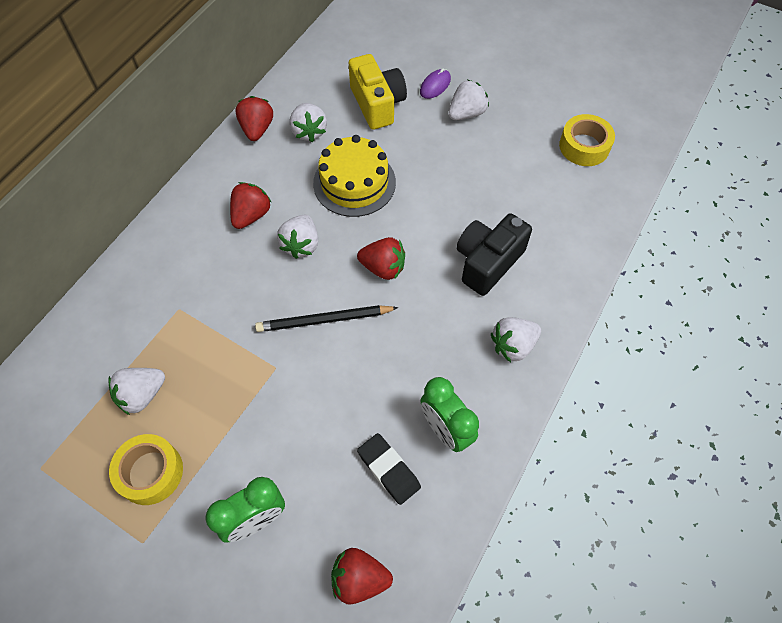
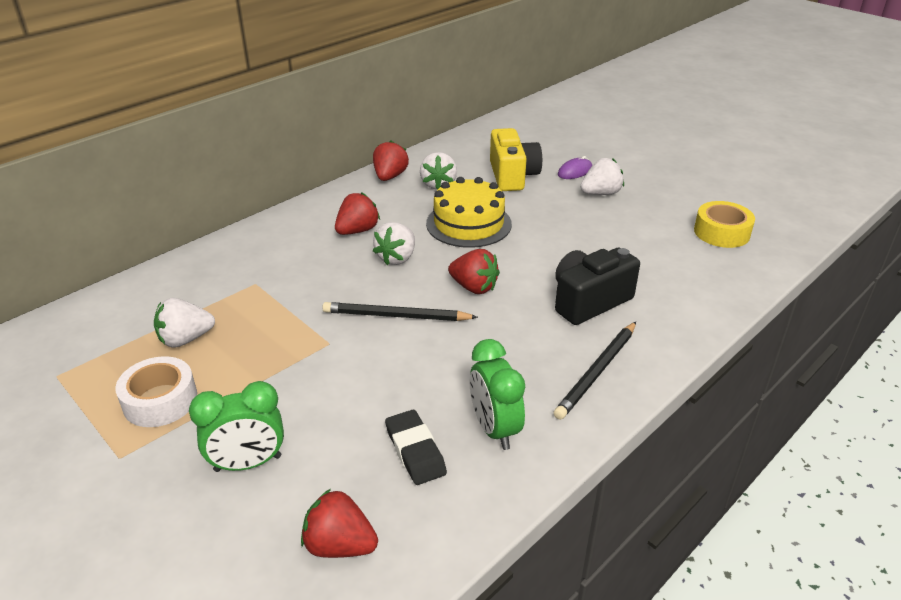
camera: 15 degrees right, 25 degrees down
(150, 472) = (160, 400): yellow tape -> white tape
(513, 345) = (597, 372): white strawberry -> black pencil

